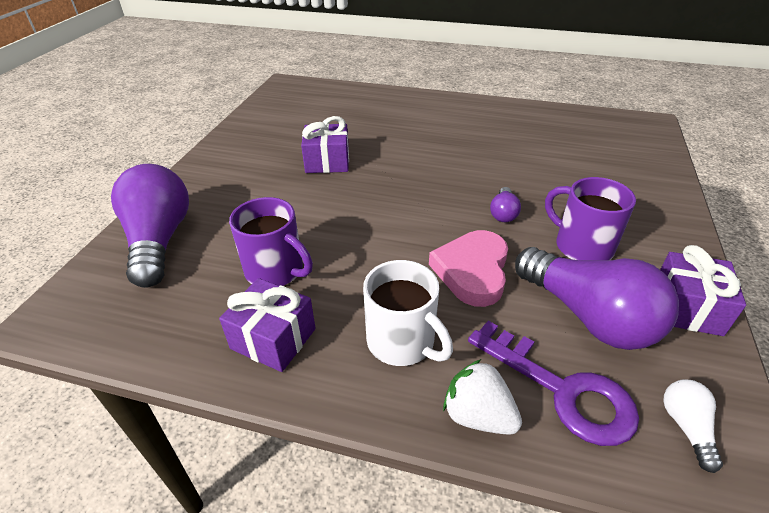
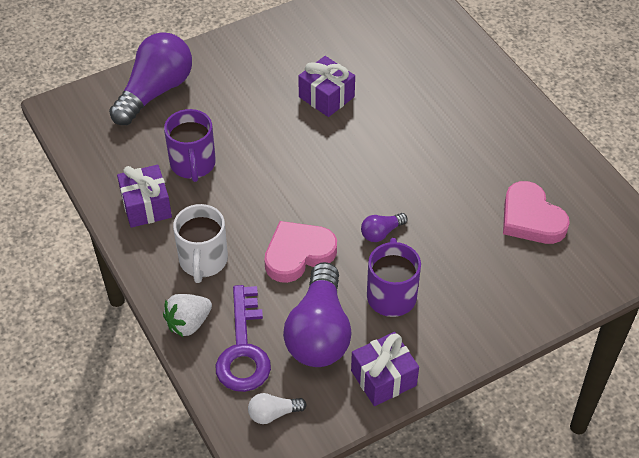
camera: 45 degrees right, 10 degrees up
(478, 416) = (188, 323): white strawberry -> white strawberry turned 120 degrees counterclockwise
(567, 146) = (531, 218): none -> pink heart
(686, 427) = (273, 413): white light bulb -> white light bulb turned 150 degrees counterclockwise

